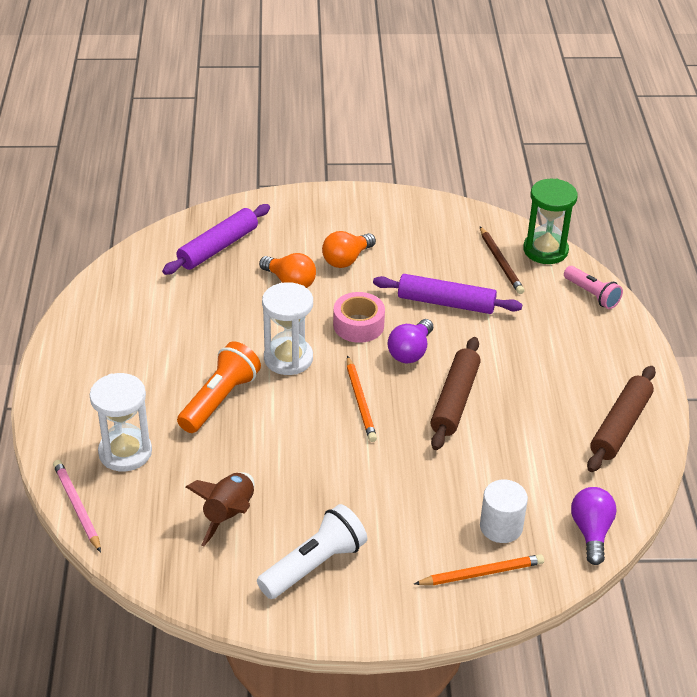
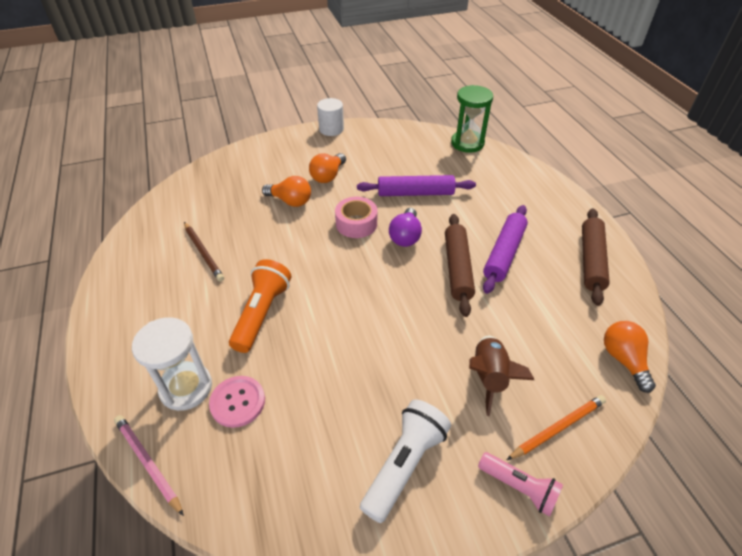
camera: 15 degrees left, 5 degrees up
(172, 476) = (237, 402): none -> pink button
(218, 247) = (224, 186): purple rolling pin -> purple rolling pin (504, 253)
(229, 515) = (305, 430): brown rocket -> brown rocket (489, 377)
(288, 358) = (309, 263): white hourglass -> none
(360, 401) = (382, 287): orange pencil -> none
(500, 262) = (440, 157): brown pencil -> brown pencil (203, 253)
(501, 527) = (550, 375): white cylinder -> white cylinder (331, 129)
(591, 532) = (623, 360): purple light bulb -> orange light bulb
(592, 295) = (515, 167): pink flashlight -> pink flashlight (519, 487)

